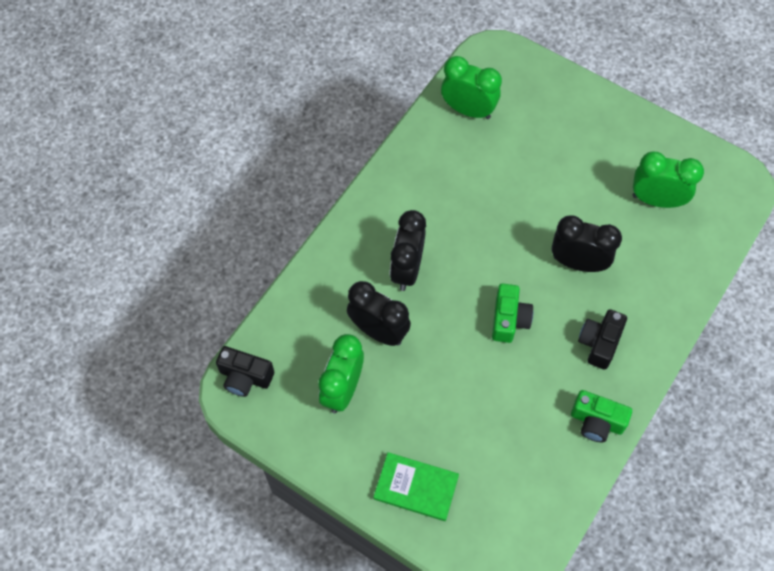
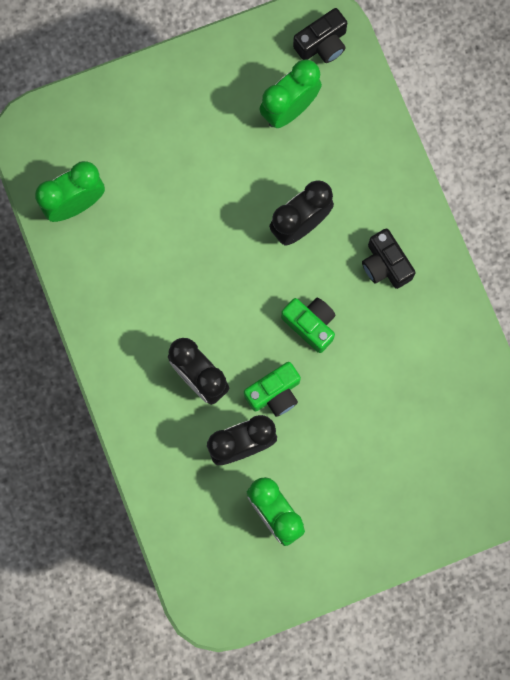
camera: 55 degrees left, 15 degrees up
(245, 377) = (203, 592): black camera -> black camera (322, 44)
(416, 487) = (404, 511): green book -> none
(596, 421) = (451, 321): green camera -> green camera (274, 393)

